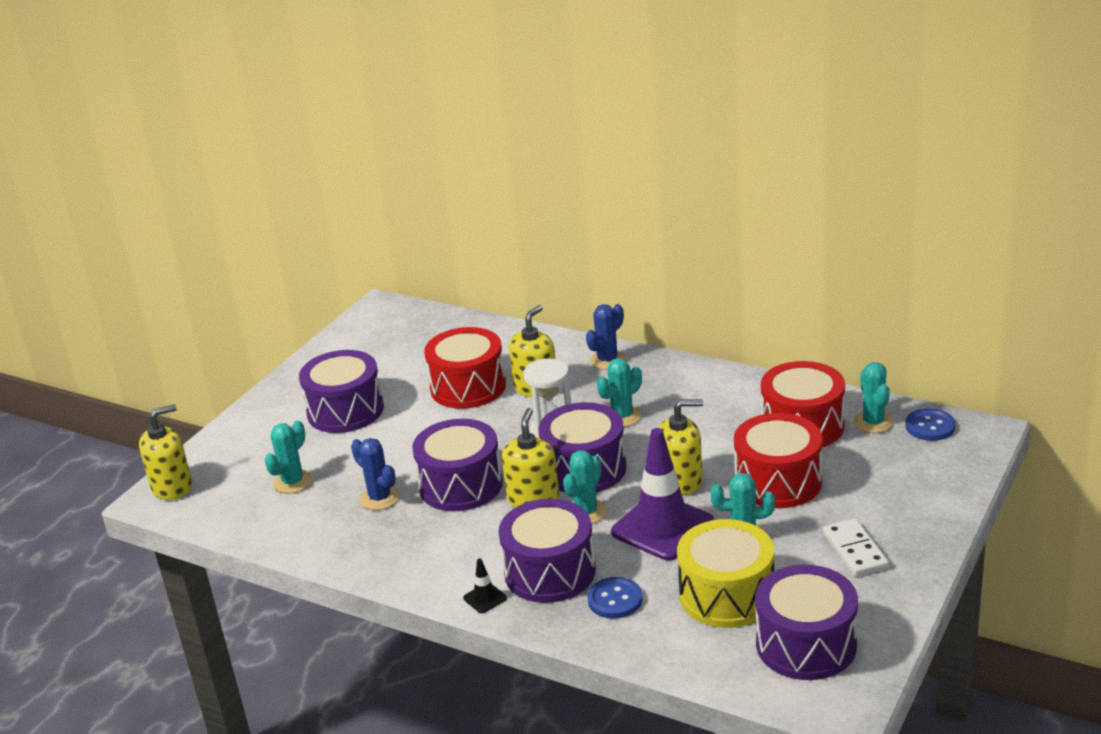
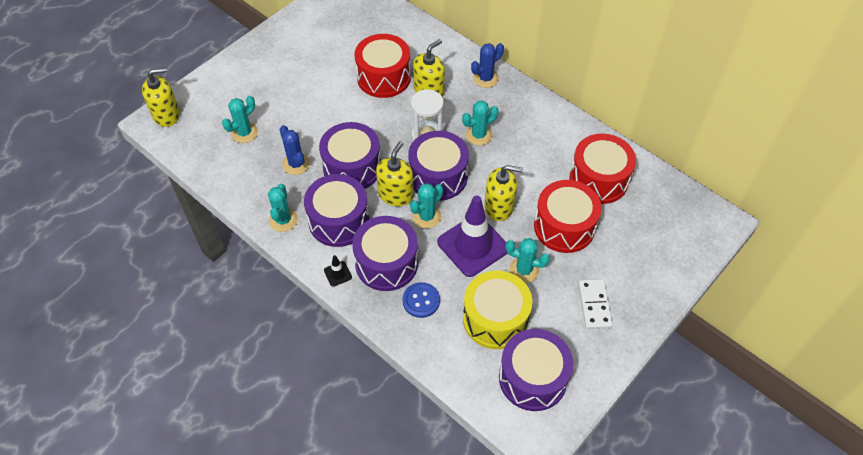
camera: 10 degrees right, 25 degrees up
(345, 410) = (296, 76): purple drum -> purple drum (339, 221)
(873, 422) = (649, 190): turquoise cactus -> turquoise cactus (283, 220)
(930, 426) = (687, 206): blue button -> none

